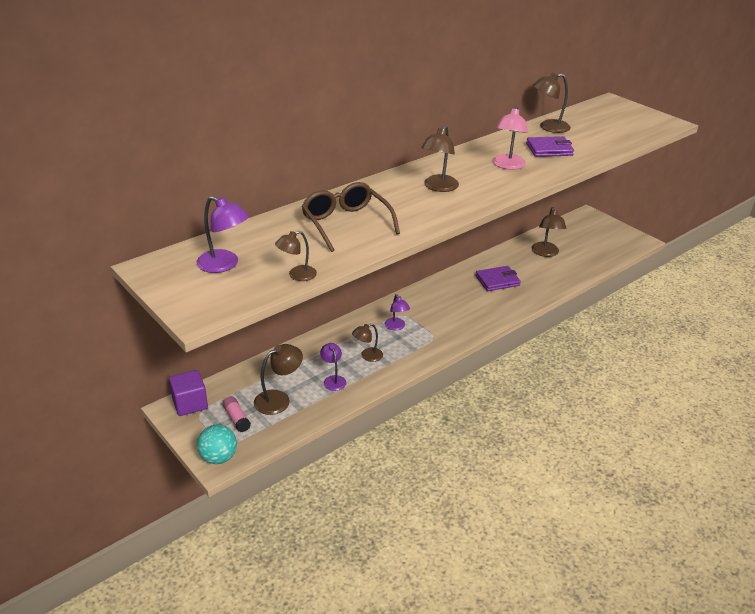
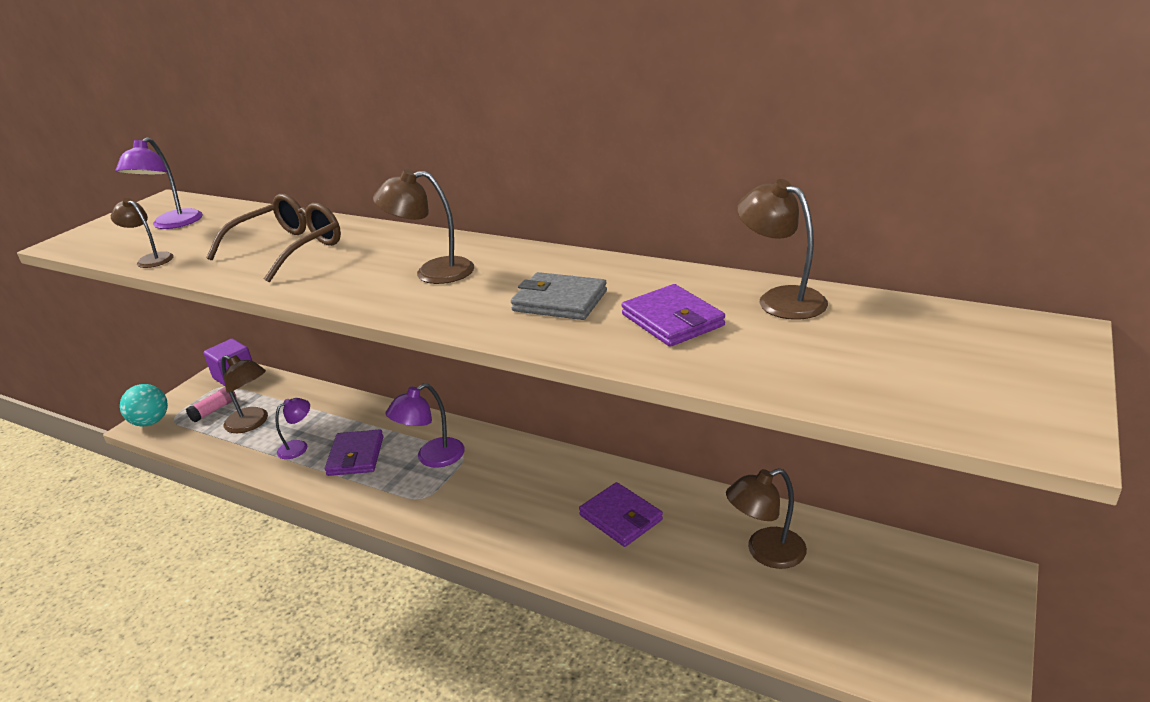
camera: 70 degrees right, 5 degrees down
(367, 356) = (355, 456): brown lamp -> purple wallet
(396, 327) = (432, 458): purple lamp -> purple lamp, size x1.51
(508, 165) = (560, 301): pink lamp -> grey wallet

